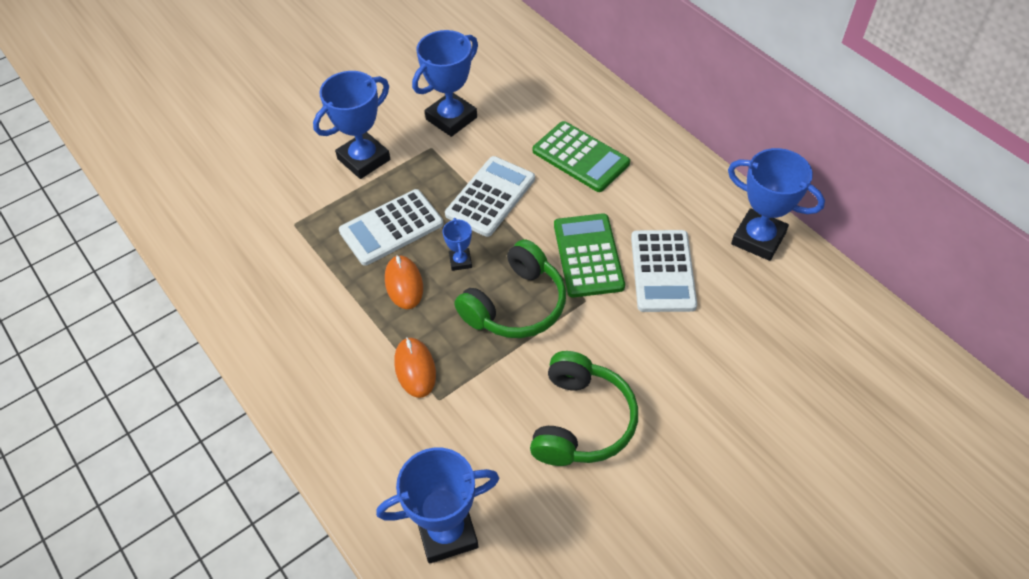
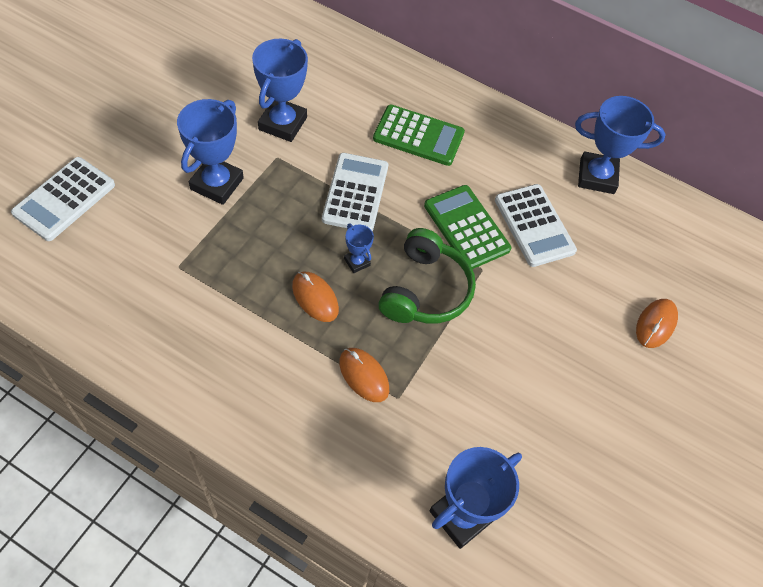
camera: 30 degrees left, 5 degrees up
(391, 228) = (277, 246): white calculator -> white calculator (64, 199)
(581, 421) = (528, 379): green headphones -> none
(754, 407) = (655, 324): none -> orange mouse

